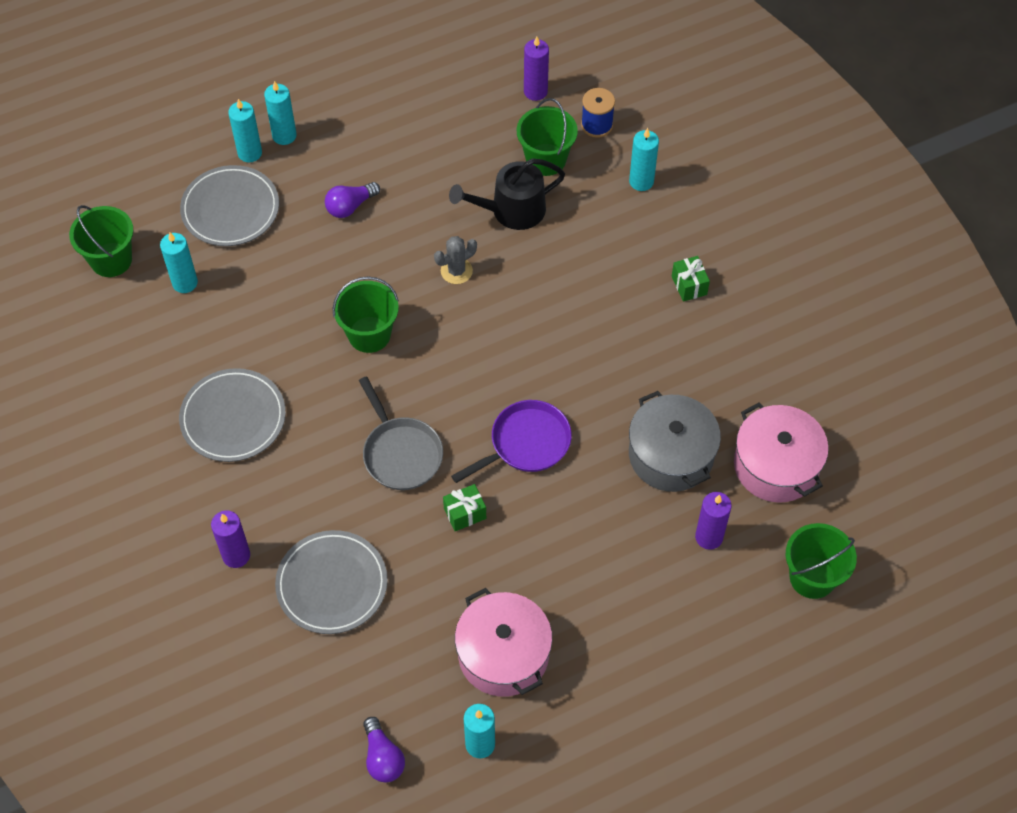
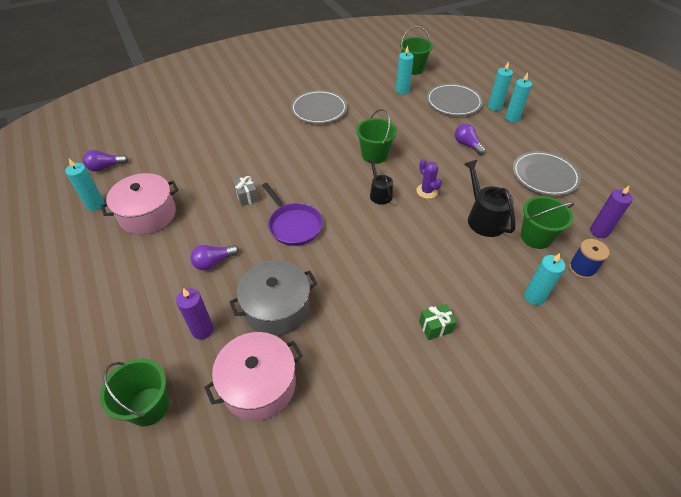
camera: 90 degrees right, 10 degrees down
(236, 555) = (237, 114): purple candle -> none
(332, 584) = (213, 146): grey plate -> grey plate (544, 176)
(400, 453) = (292, 169): grey pan -> none
(456, 271) = (427, 191): grey cactus -> purple cactus
(461, 331) = (379, 194): none -> black watering can
(465, 513) = (247, 197): green gift -> grey gift
(598, 541) = (214, 262): none -> purple light bulb

